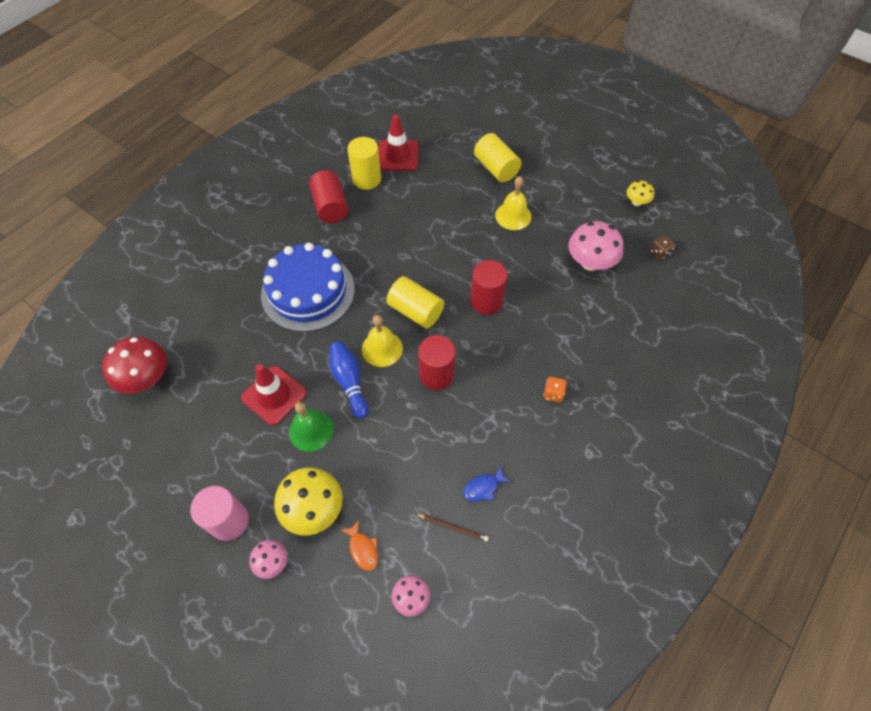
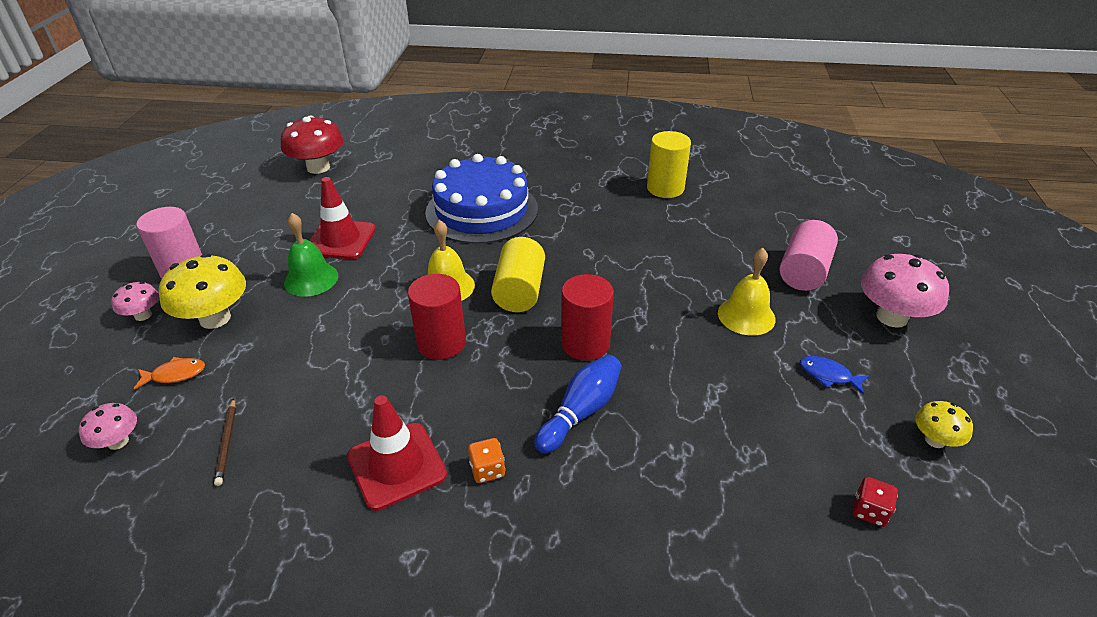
camera: 60 degrees right, 20 degrees down
(330, 207) = (602, 182): red cylinder -> none
(349, 382) = (387, 281): blue bowling pin -> blue bowling pin (580, 412)
(362, 549) = (175, 374): orange fish -> orange fish turned 135 degrees counterclockwise
(398, 156) = (723, 195): red traffic cone -> red traffic cone (397, 465)
(483, 487) = (297, 451): blue fish -> blue fish (828, 375)
(496, 168) = (804, 272): yellow cylinder -> pink cylinder
(590, 262) = (754, 426): pink mushroom -> pink mushroom (891, 317)
(659, 253) = (869, 511): brown dice -> red dice

